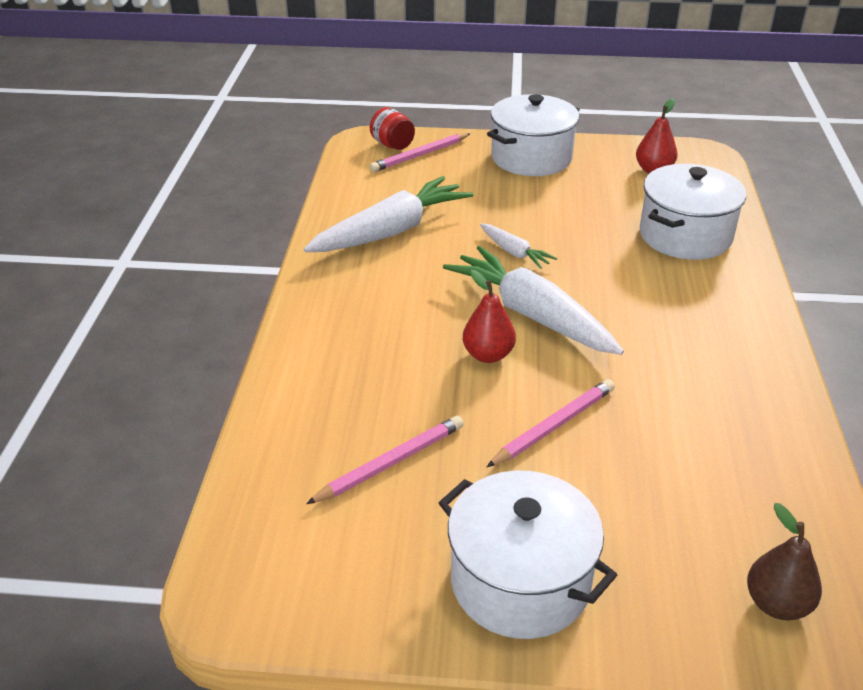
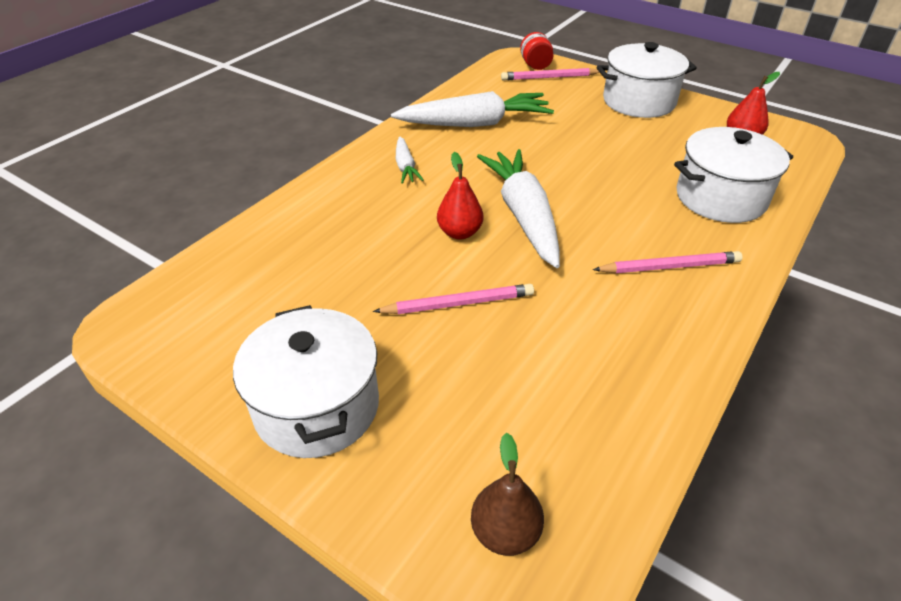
camera: 30 degrees right, 5 degrees up
(391, 463) = (314, 281): pink pencil -> pink pencil (669, 266)
(514, 252) = (555, 166): white carrot -> white carrot (405, 166)

